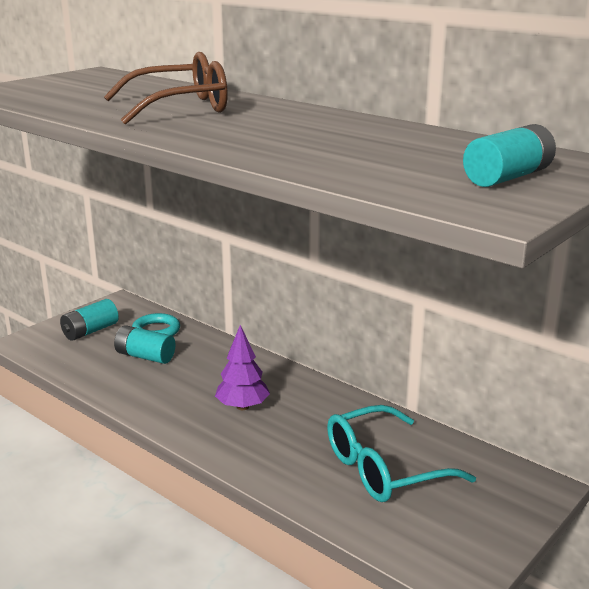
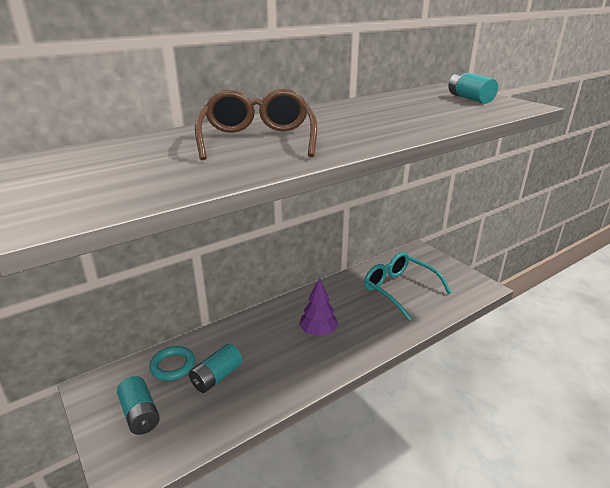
camera: 75 degrees left, 5 degrees up
(384, 468) = (399, 289): turquoise glasses -> turquoise glasses turned 150 degrees clockwise

